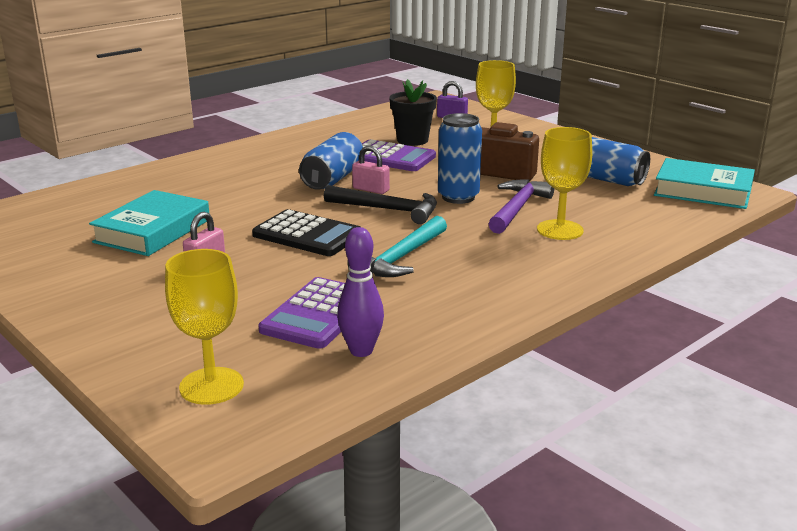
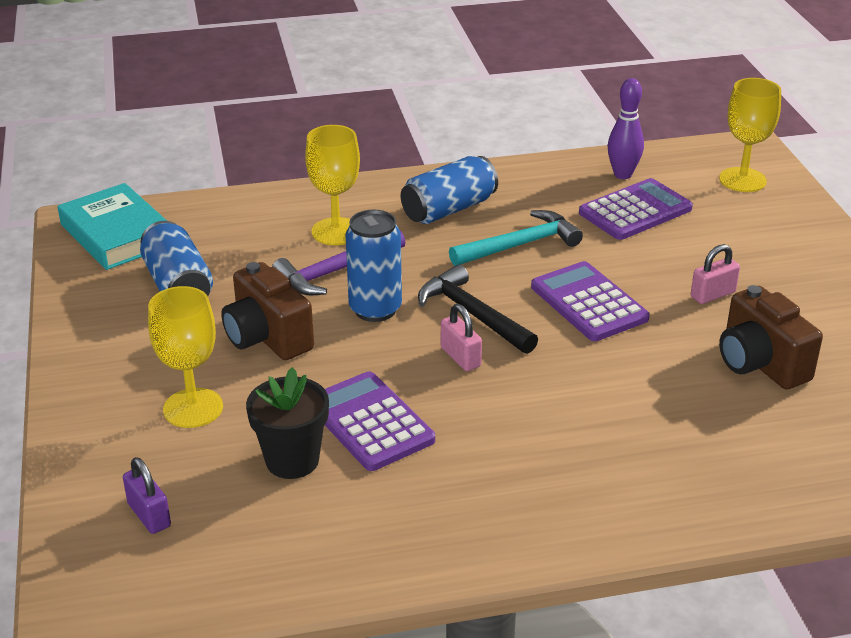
camera: 150 degrees left, 10 degrees up
(153, 231) = (760, 364): turquoise book -> brown camera
(307, 235) = (588, 303): black calculator -> purple calculator
(333, 179) = (489, 397): blue can -> blue can (449, 209)

